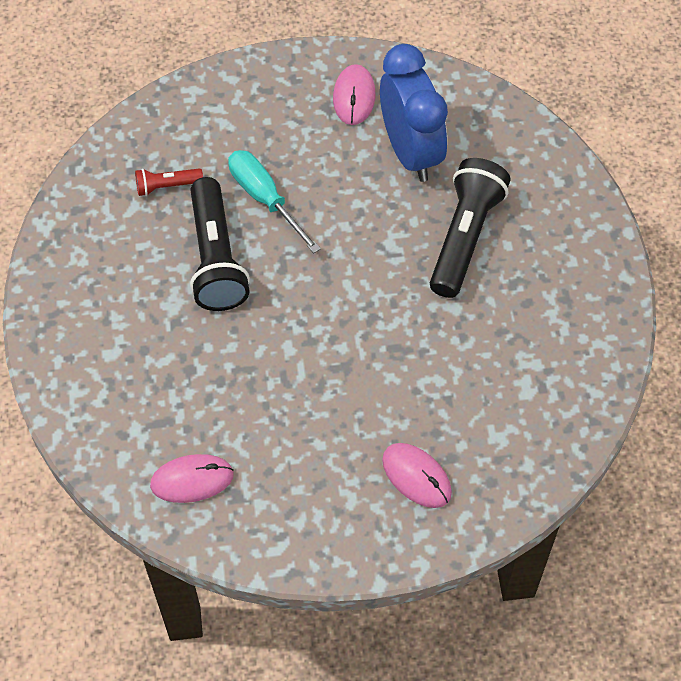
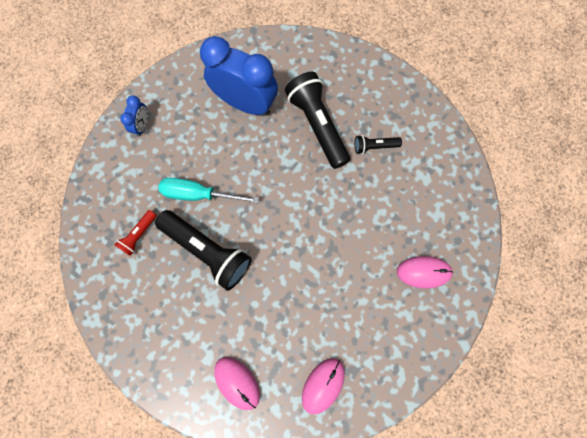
camera: 45 degrees left, 15 degrees up
(280, 87) = (142, 126): none -> blue clock
(354, 97) = (186, 98): pink mouse -> pink mouse (237, 383)
(505, 310) = (374, 146): none -> black flashlight

